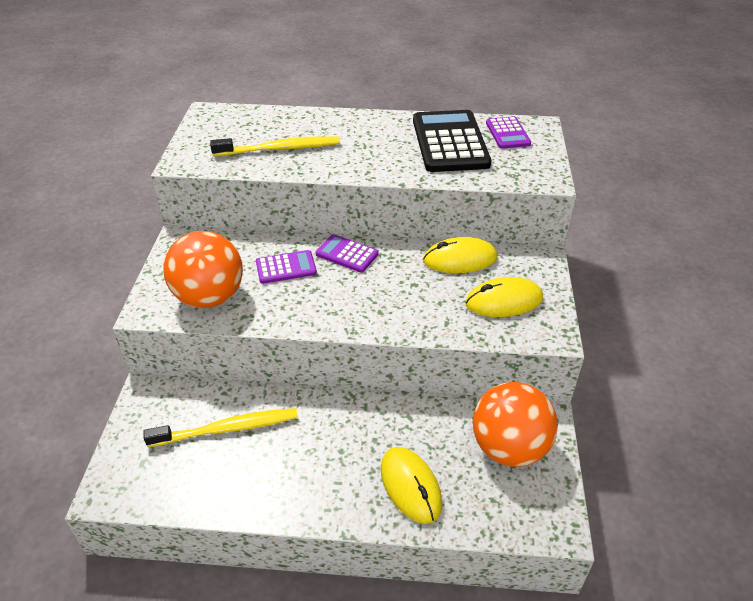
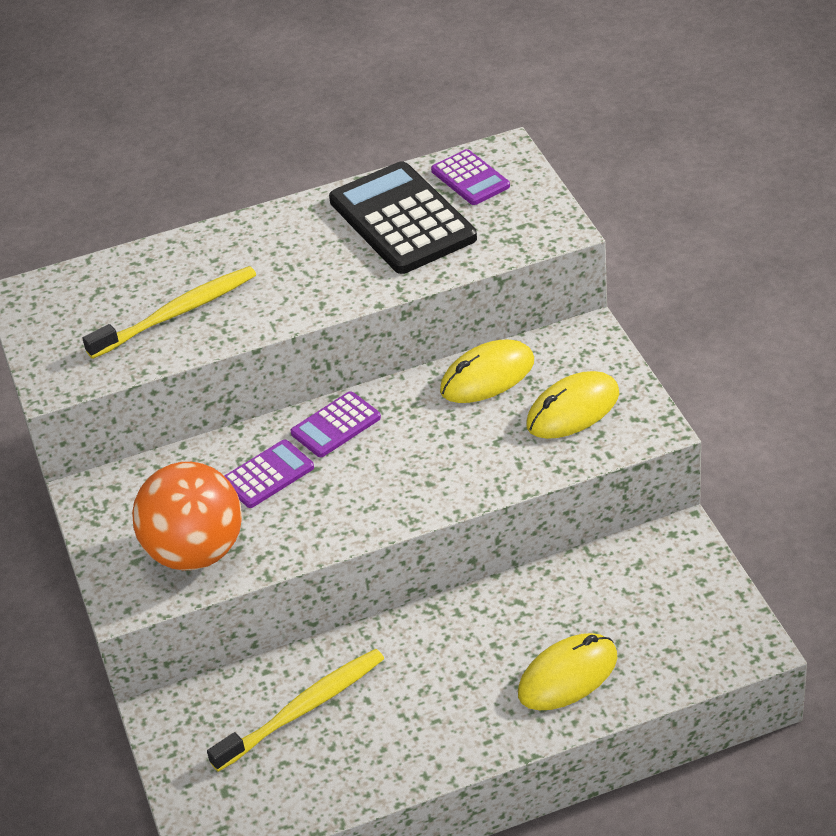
camera: 20 degrees left, 0 degrees up
(347, 254) = (336, 425): purple calculator -> purple calculator turned 45 degrees counterclockwise
(410, 486) = (567, 675): yellow mouse -> yellow mouse turned 75 degrees counterclockwise
(509, 448) = (656, 586): orange ball -> none

